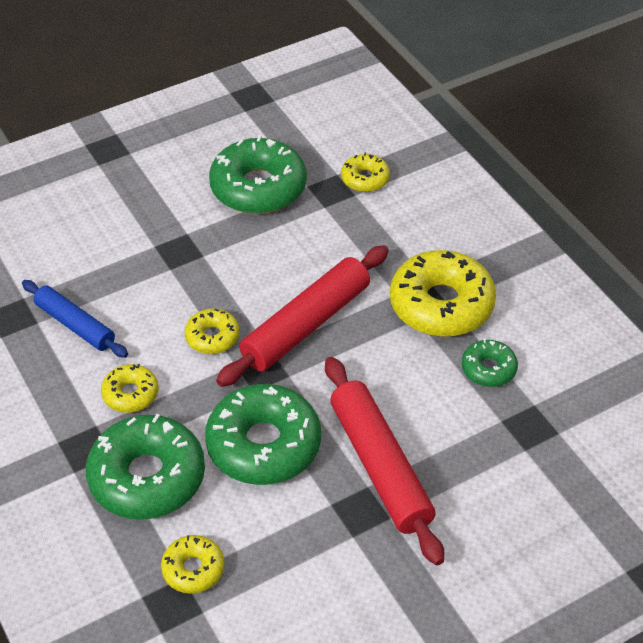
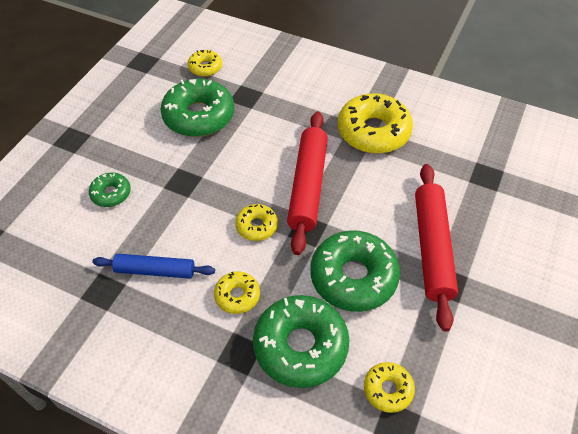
camera: 35 degrees left, 5 degrees up
(365, 179) = (260, 80): yellow donut -> yellow donut (205, 67)
(380, 466) = (432, 248): red rolling pin -> red rolling pin turned 60 degrees clockwise
(488, 369) = (434, 155): green donut -> green donut (111, 194)

